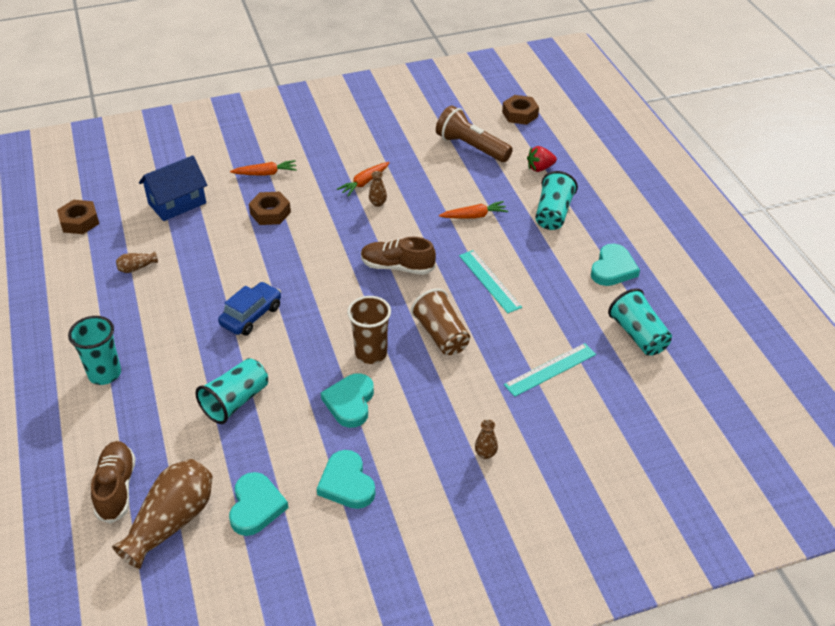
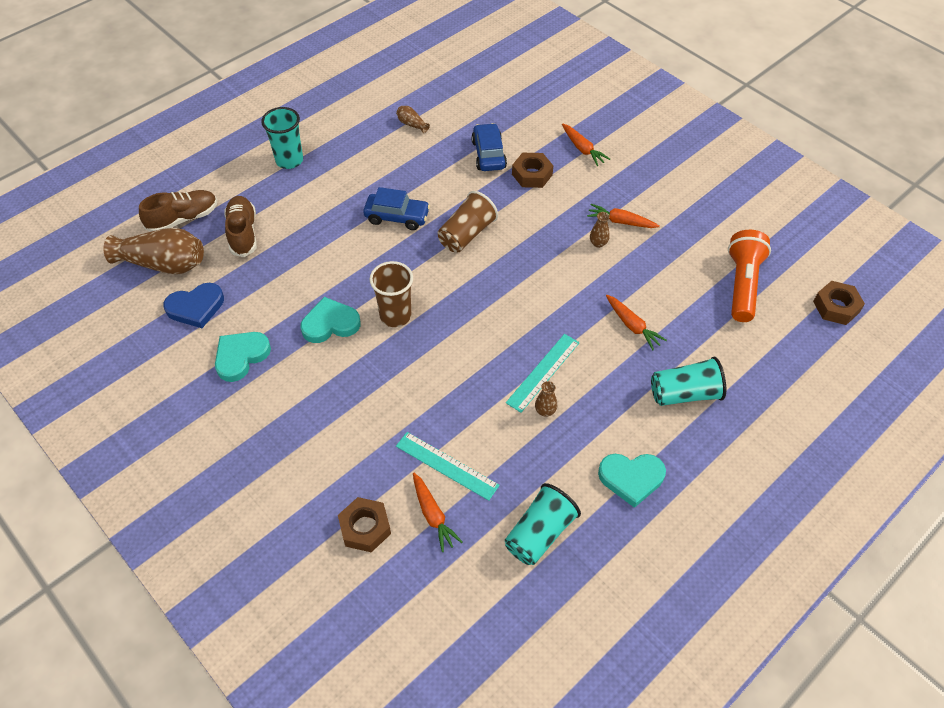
camera: 65 degrees right, 10 degrees up
(79, 221) = (444, 68): brown nut -> brown nut (365, 528)
(177, 203) = (503, 112): blue house -> none
(222, 230) = (488, 154): none -> blue car
(235, 401) = (297, 249): turquoise cup -> none
(256, 506) = (196, 307): turquoise heart -> blue heart
(397, 267) = (518, 292): brown shoe -> brown shoe (243, 233)
(441, 335) = (446, 359): brown cup -> brown cup (466, 234)
(471, 147) = (742, 284): brown flashlight -> orange flashlight
(485, 453) = (314, 446): brown vase -> brown vase (545, 411)
(540, 168) = (754, 357): red strawberry -> none
(594, 393) = (433, 515): none -> orange carrot

